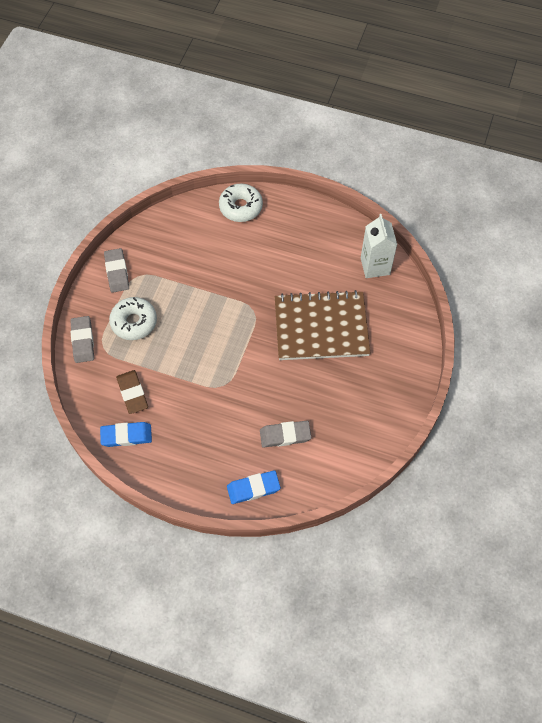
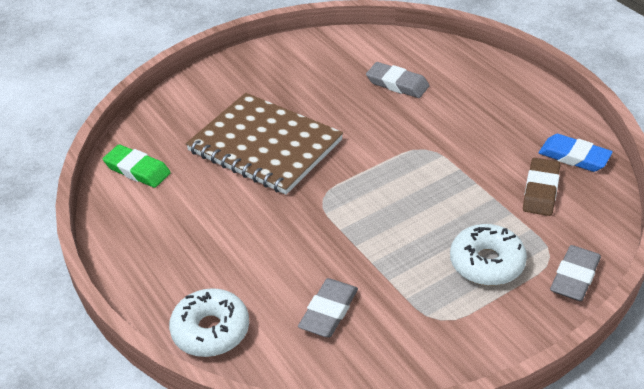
camera: 140 degrees left, 20 degrees down
(117, 272) = (467, 341): grey eraser -> grey eraser (329, 311)
(253, 488) = (465, 64): blue eraser -> none
(375, 266) = (137, 170): white carton -> green eraser

